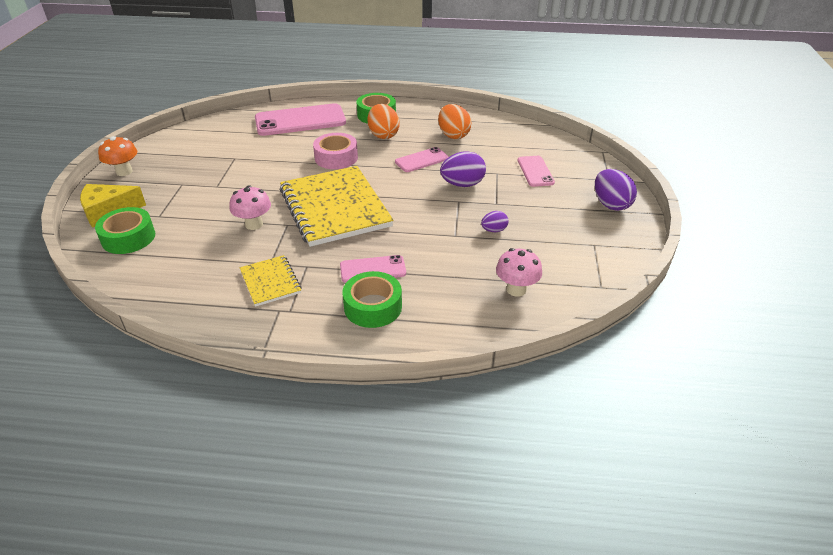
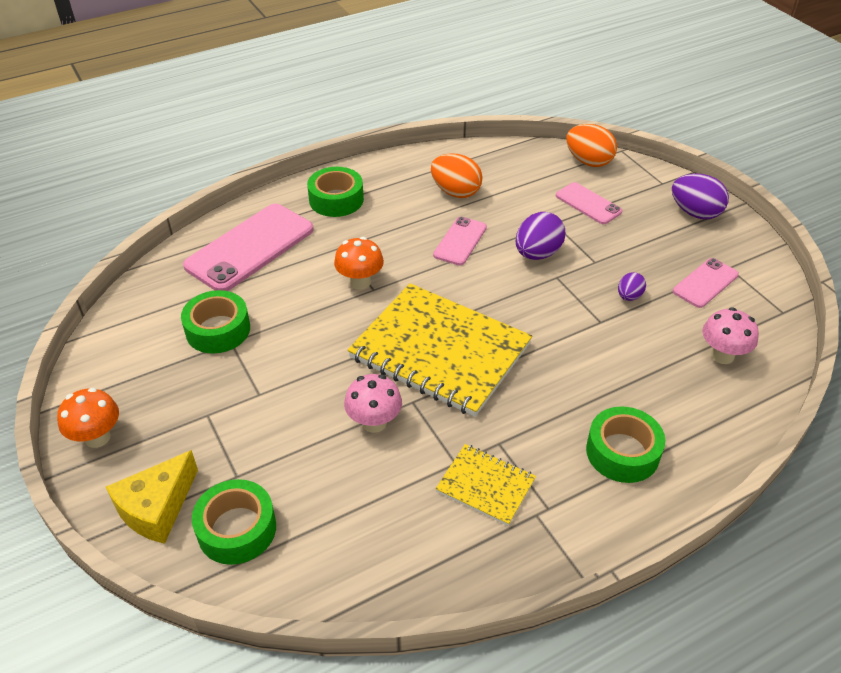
camera: 35 degrees left, 5 degrees up
(235, 150) = (218, 330): none -> green tape
(336, 158) = (360, 282): pink tape -> orange mushroom
(373, 269) = (570, 407): pink phone -> pink phone (705, 283)
(383, 135) = (378, 225): orange egg -> orange egg (588, 161)

